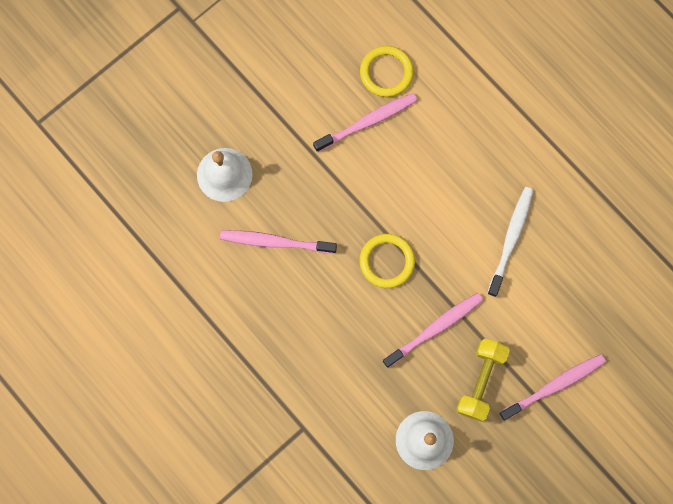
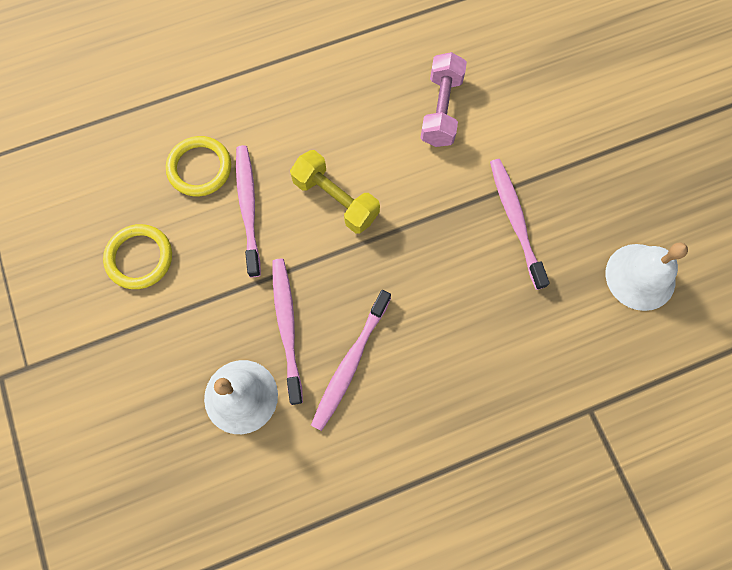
camera: 70 degrees left, 5 degrees down
(387, 261) = (420, 244): yellow ring -> yellow ring (139, 258)
(480, 381) = (588, 195): yellow dumbbell -> yellow dumbbell (335, 199)
(511, 239) = (441, 110): white toothbrush -> pink dumbbell
(554, 386) = (614, 124): pink toothbrush -> pink toothbrush (287, 326)

